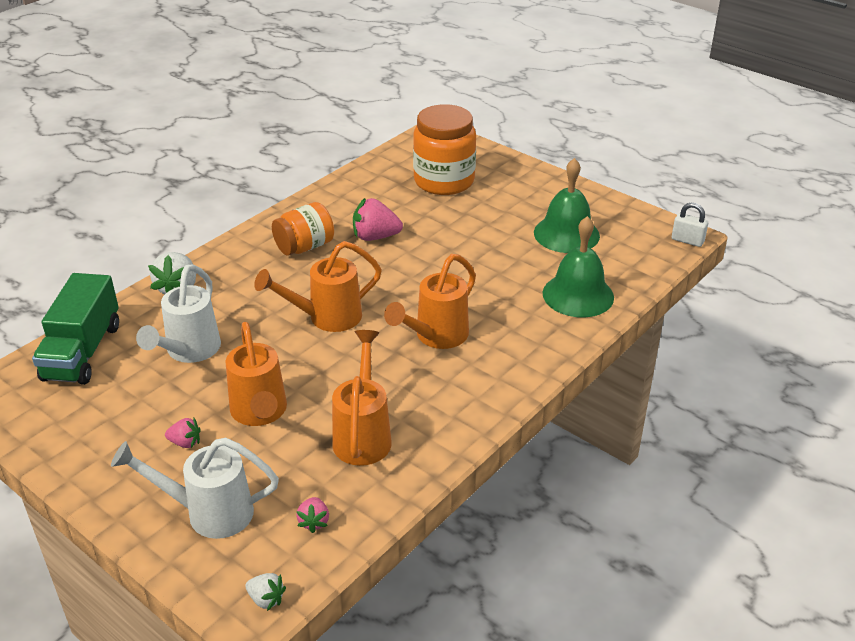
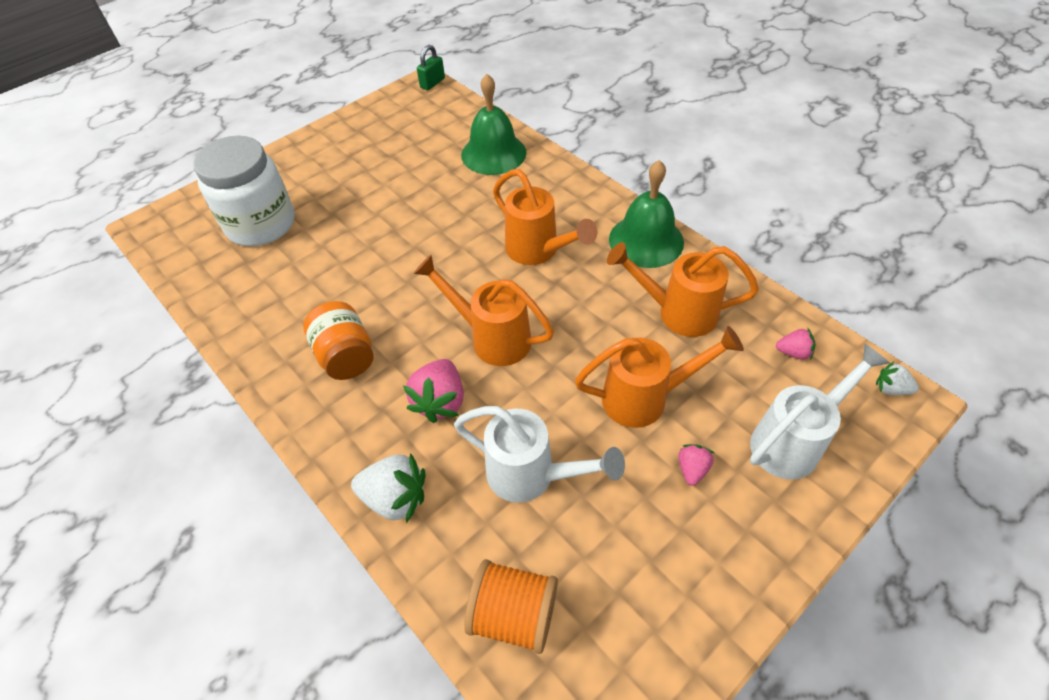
camera: 80 degrees left, 15 degrees up
(82, 352) = (514, 614): green truck -> orange spool
(208, 513) = (793, 441): white watering can -> white watering can turned 135 degrees counterclockwise
(266, 599) = (891, 389): white strawberry -> white strawberry turned 105 degrees counterclockwise
(326, 318) = (491, 337): orange watering can -> orange watering can turned 135 degrees clockwise
(375, 237) = (349, 289): pink strawberry -> pink strawberry (440, 401)
(444, 181) = (261, 224): orange jar -> white jar
(566, 234) = (397, 148): green bell -> green bell (646, 240)
(687, 240) = (432, 83): white padlock -> green padlock

